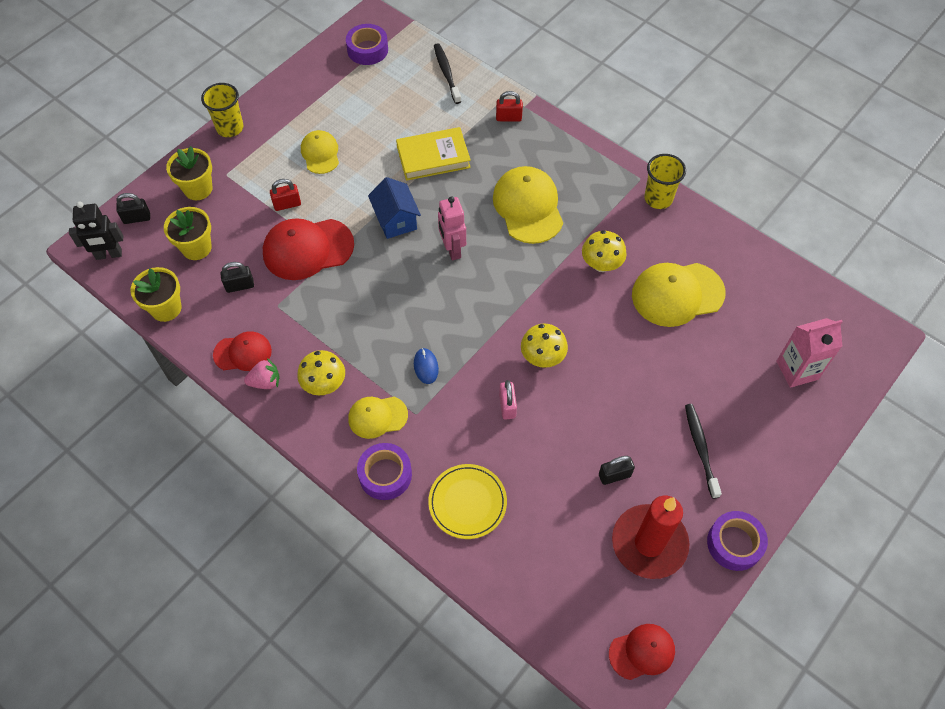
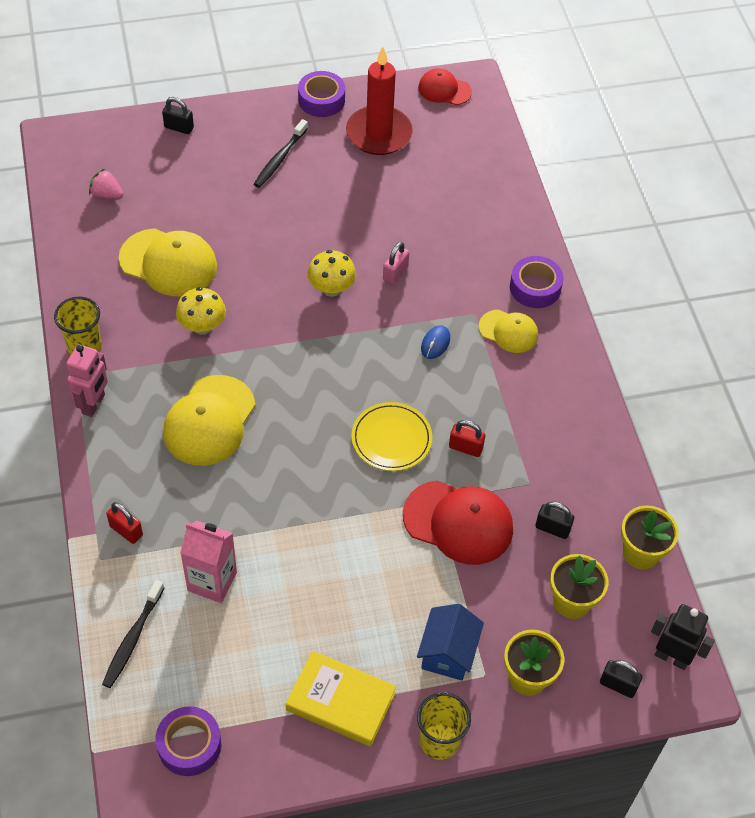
camera: 145 degrees left, 5 degrees down
(243, 353) = (590, 459): red cap -> none
(265, 382) = (586, 420): pink strawberry -> pink strawberry (107, 195)
(287, 204) = (443, 589): red padlock -> red padlock (465, 447)
(320, 153) = (362, 629): yellow cap -> none
(324, 384) = (535, 385): yellow mushroom -> none
(396, 220) = (347, 494): blue house -> blue house (448, 653)
(433, 157) = (248, 539): yellow book -> yellow book (340, 701)
(452, 249) = (320, 428): pink robot -> pink robot (94, 404)
(467, 502) = (486, 232): yellow plate -> yellow plate (391, 439)
(614, 475) = (360, 182): black padlock -> black padlock (179, 127)
(797, 370) = (147, 157): pink carton -> pink carton (212, 581)

